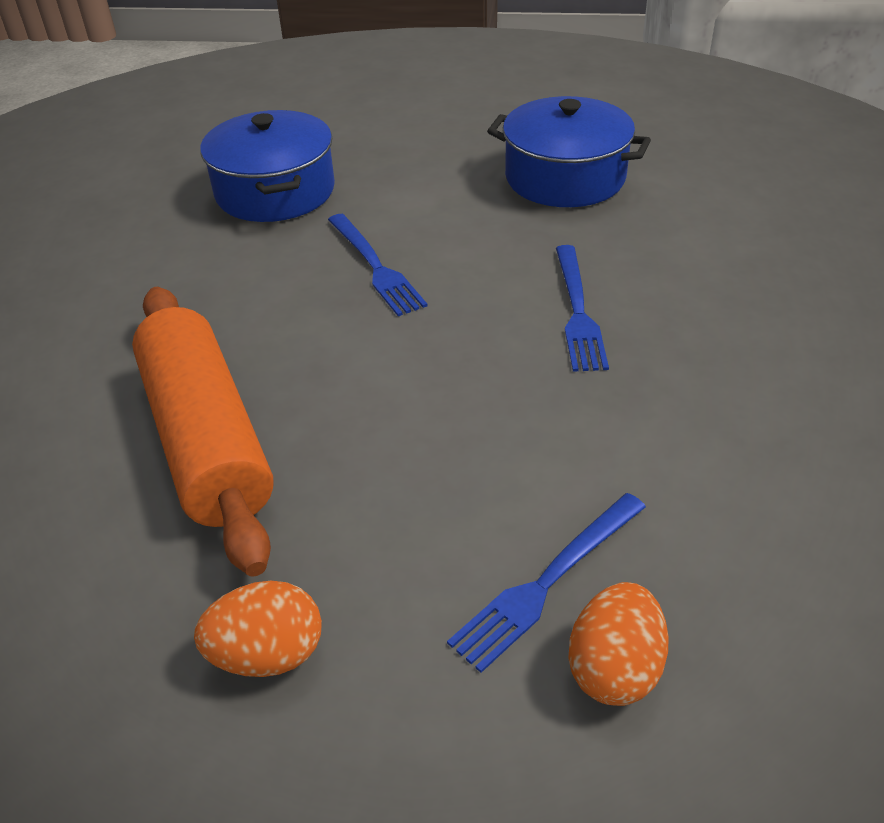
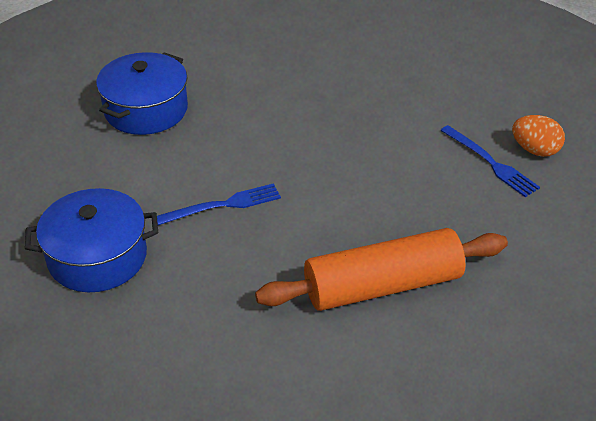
camera: 85 degrees left, 0 degrees up
(268, 654) = (534, 257): orange egg -> none
(577, 311) = (294, 125): blue fork -> none

